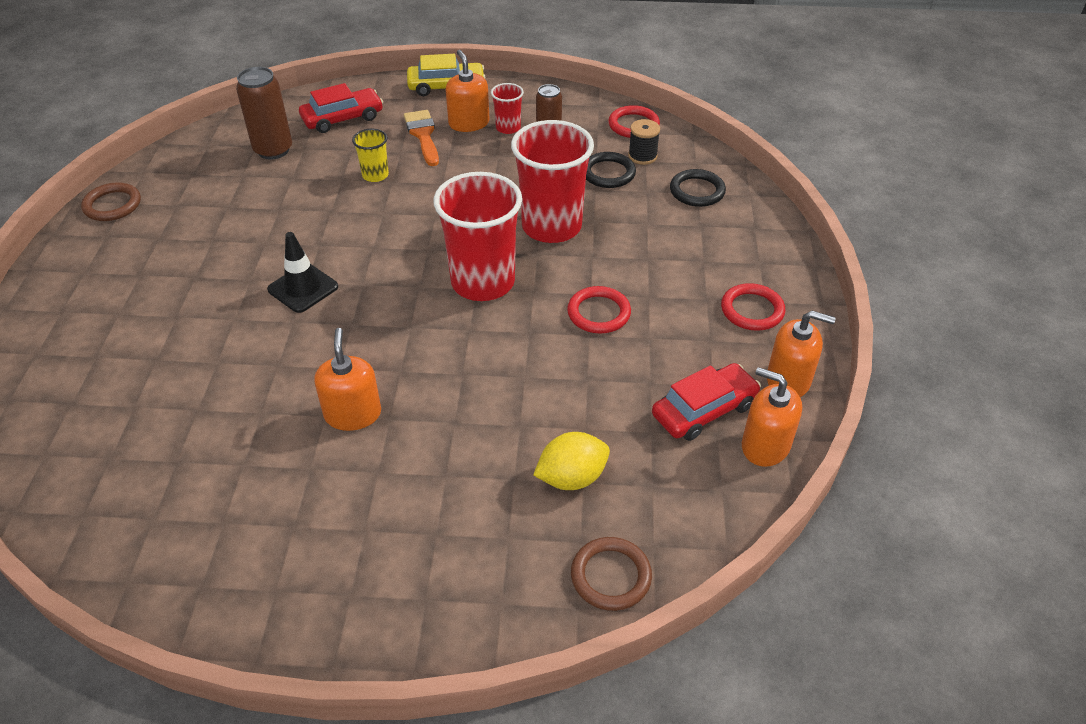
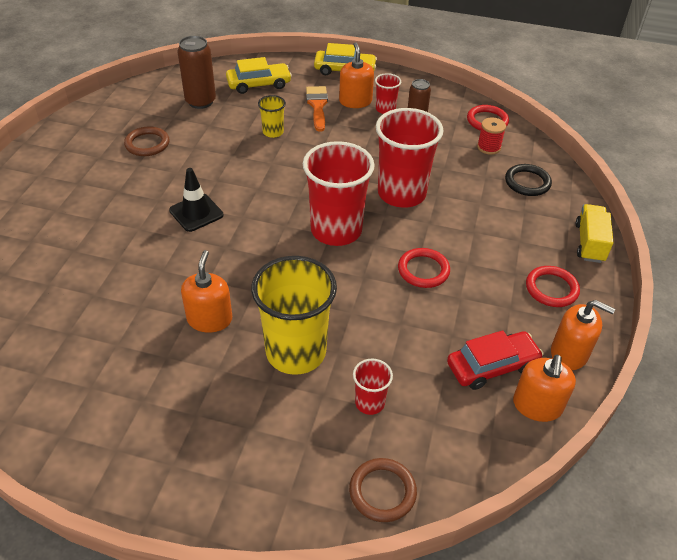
camera: 10 degrees right, 0 degrees up
(112, 205) = (72, 127): brown ring -> brown ring (147, 144)
(343, 118) = (259, 84): red car -> yellow car
(469, 434) = (296, 352): none -> yellow cup
(571, 478) = (369, 403): yellow lemon -> red cup
(608, 173) = (457, 157): black ring -> none
(642, 156) = (488, 147): black spool -> red spool
(765, 446) = (537, 405): orange soap dispenser -> orange soap dispenser turned 120 degrees counterclockwise
(783, 250) = (589, 243): none -> yellow truck

